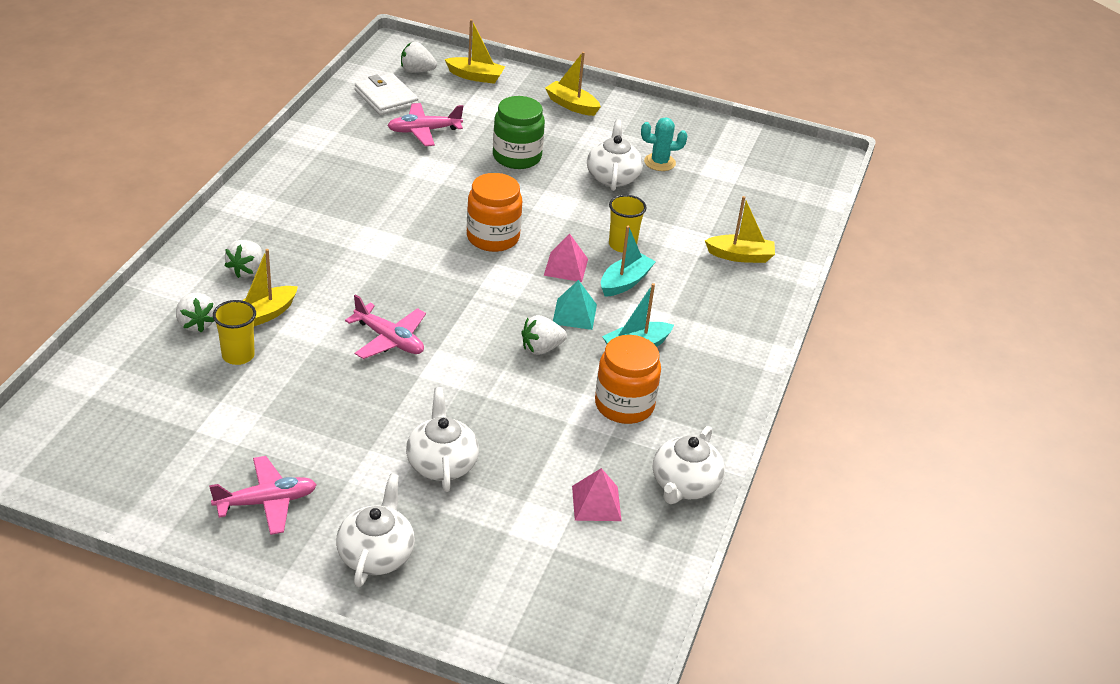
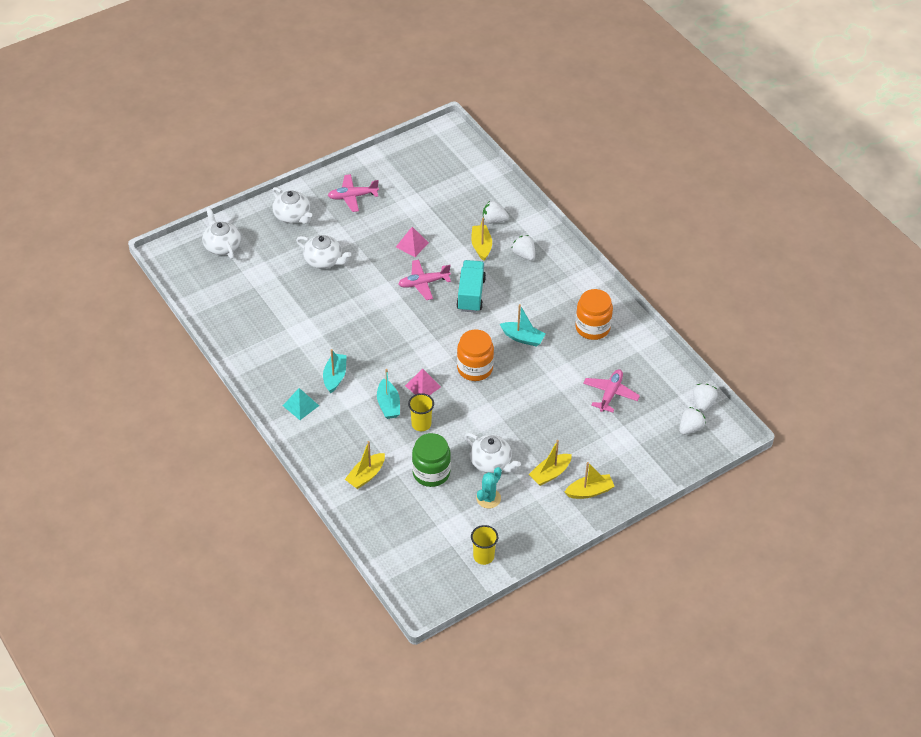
camera: 130 degrees right, 10 degrees up
(238, 355) = (457, 225): yellow cup -> yellow cup (483, 556)
(266, 502) = (352, 196): pink plane -> pink plane turned 60 degrees clockwise
(369, 288) = (471, 294): none -> turquoise truck
(386, 98) = (664, 394): white wallet -> none
(403, 219) = (522, 338): none -> turquoise boat
(475, 76) = (662, 457): yellow boat -> yellow boat (550, 474)
(517, 157) = (548, 425): green jar -> green jar (431, 473)
(541, 348) = (367, 337): white strawberry -> white strawberry (703, 403)
(574, 314) = (381, 366): turquoise pyramid -> turquoise pyramid (300, 405)
(596, 503) = (252, 299): pink pyramid -> pink pyramid (412, 245)
(624, 405) = (299, 346): orange jar -> orange jar (592, 328)
(684, 485) = (232, 336): white teapot -> white teapot (222, 245)

